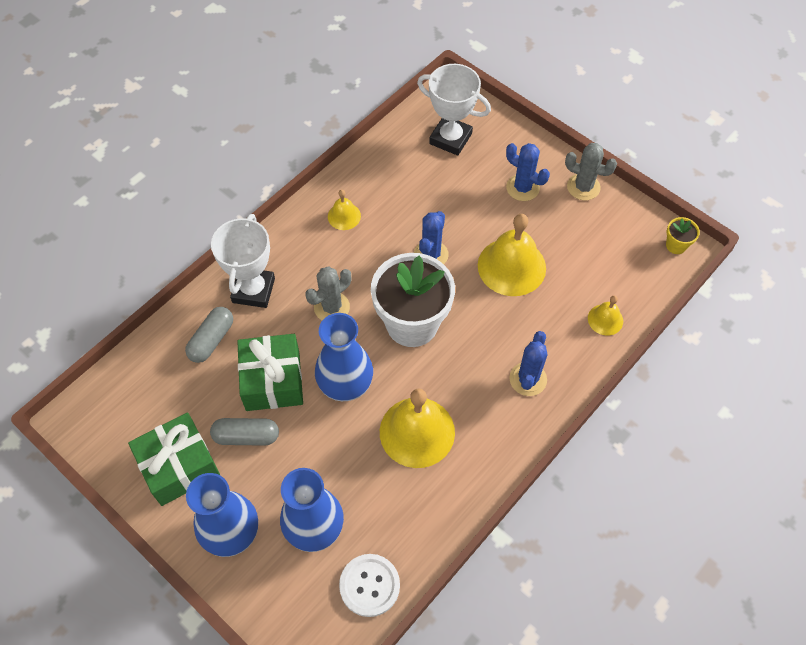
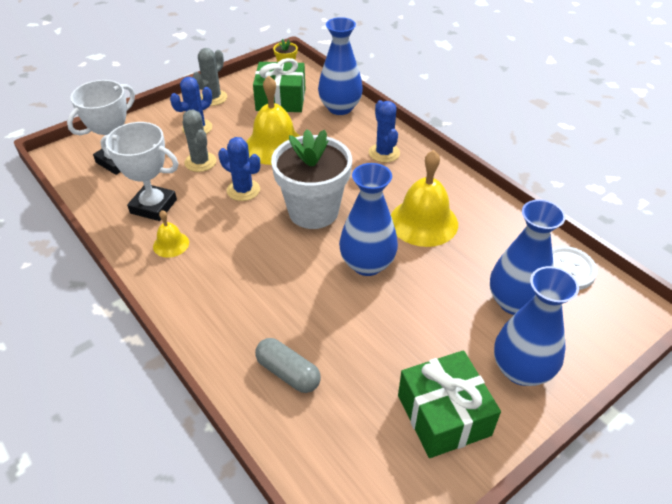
camera: 80 degrees left, 15 degrees down
(246, 436) = (414, 348): grey capsule -> none
(253, 290) = (234, 328): white trophy -> white trophy (153, 206)
(273, 380) = (352, 320): green gift -> green gift (281, 99)
(331, 307) = (278, 265): grey cactus -> grey cactus (200, 162)
(528, 379) = (384, 153): blue cactus -> blue cactus turned 45 degrees clockwise
(605, 319) = (340, 108): yellow bell -> blue vase

